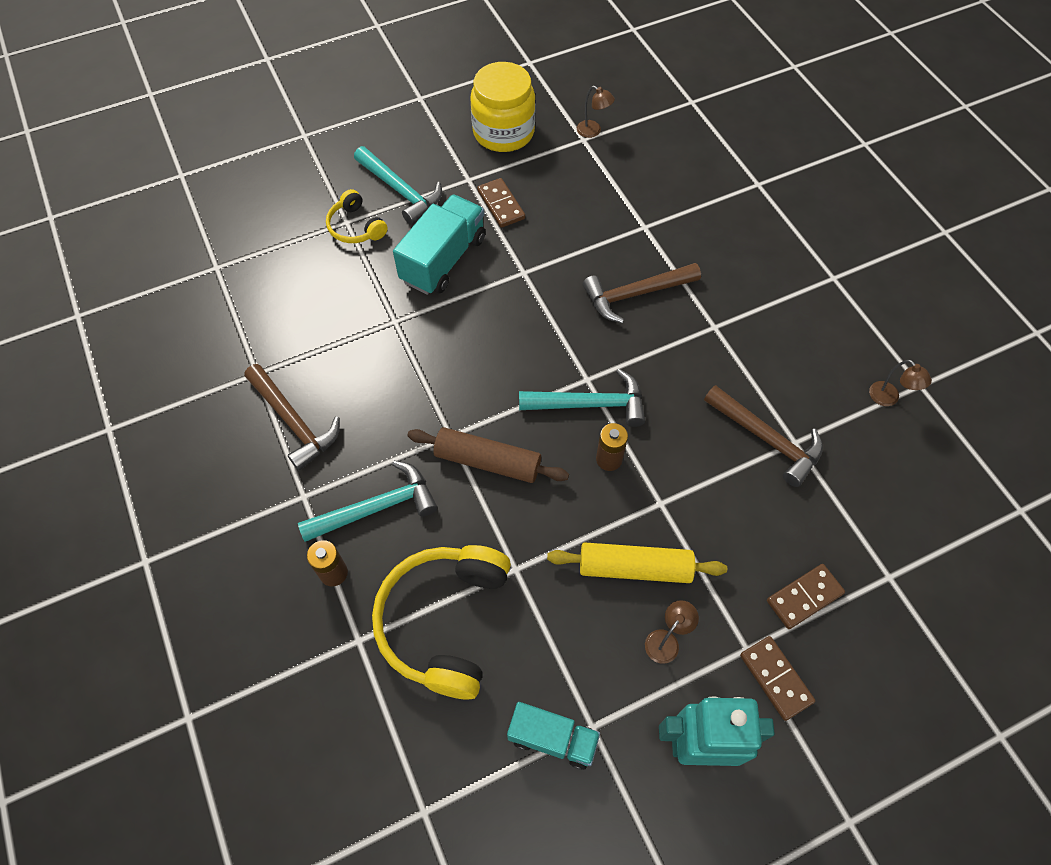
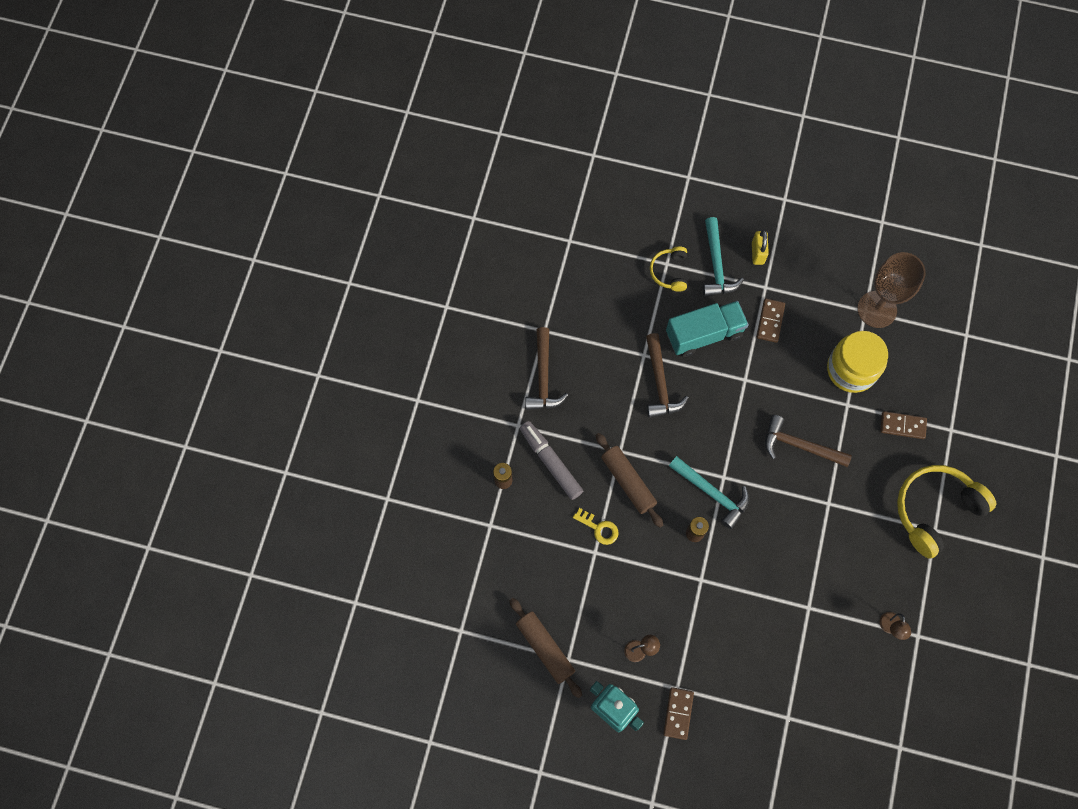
camera: 40 degrees right, 10 degrees up
(377, 507) = (550, 462): turquoise hammer -> grey marker
(434, 156) = (757, 253): none -> yellow padlock
(444, 621) = (538, 550): yellow headphones -> yellow headphones (935, 510)
(497, 538) = (599, 528): none -> yellow key
(503, 132) = (817, 267): yellow jar -> yellow jar (851, 369)
(552, 738) = (545, 648): turquoise truck -> brown rolling pin
(593, 131) = (877, 309): brown lamp -> brown goblet
(634, 567) = (656, 601): yellow rolling pin -> none
(767, 439) = (794, 593): brown hammer -> brown hammer (660, 383)
(804, 597) = (731, 689): brown domino -> brown domino (902, 426)

